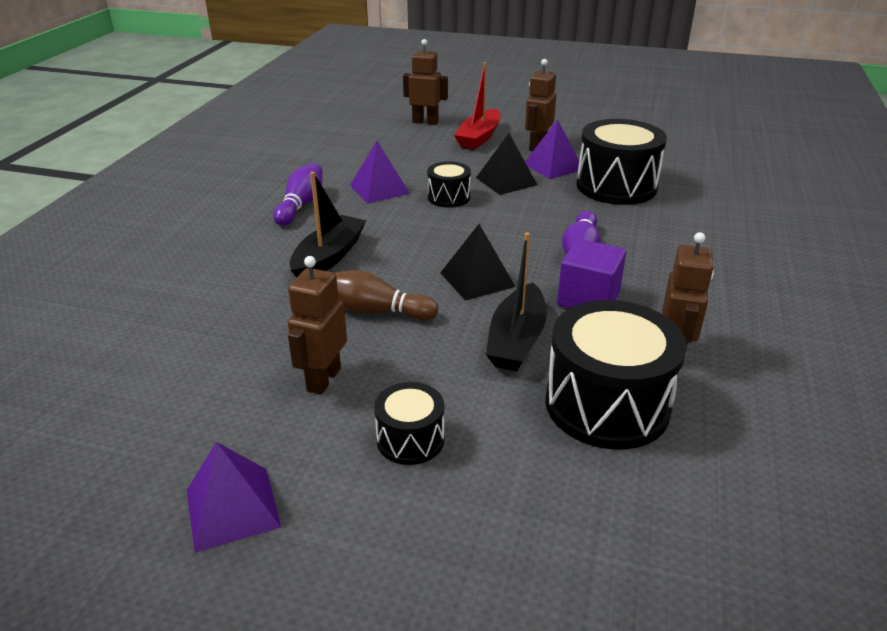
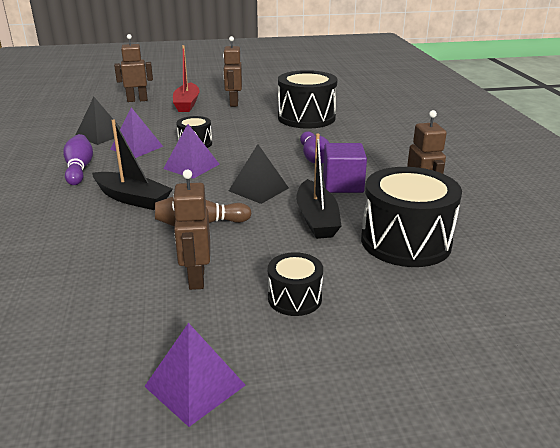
camera: 25 degrees left, 5 degrees down
(329, 257) = (132, 199): black boat -> black boat turned 120 degrees clockwise
(506, 181) = (229, 127): black pyramid -> black pyramid (100, 135)
(553, 166) = (254, 113): purple pyramid -> purple pyramid (191, 166)

